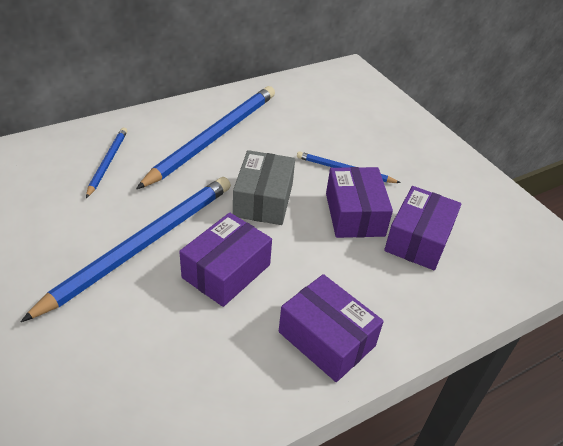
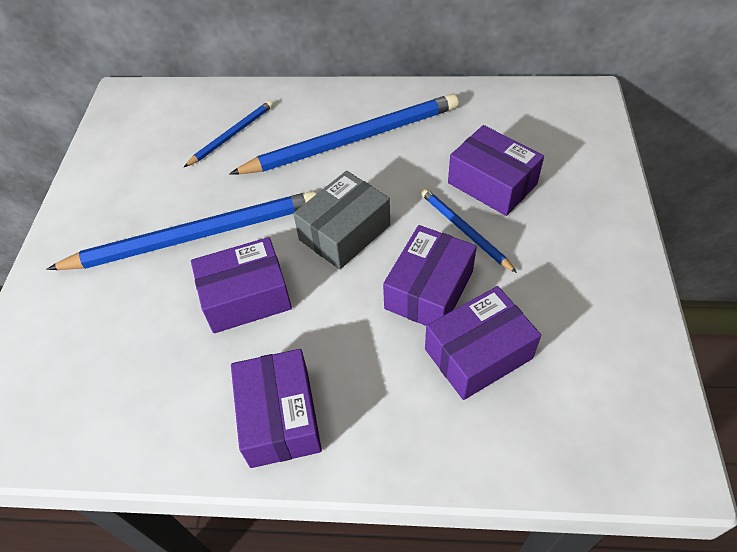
camera: 40 degrees right, 10 degrees up
(337, 136) = (492, 183): none -> purple box

